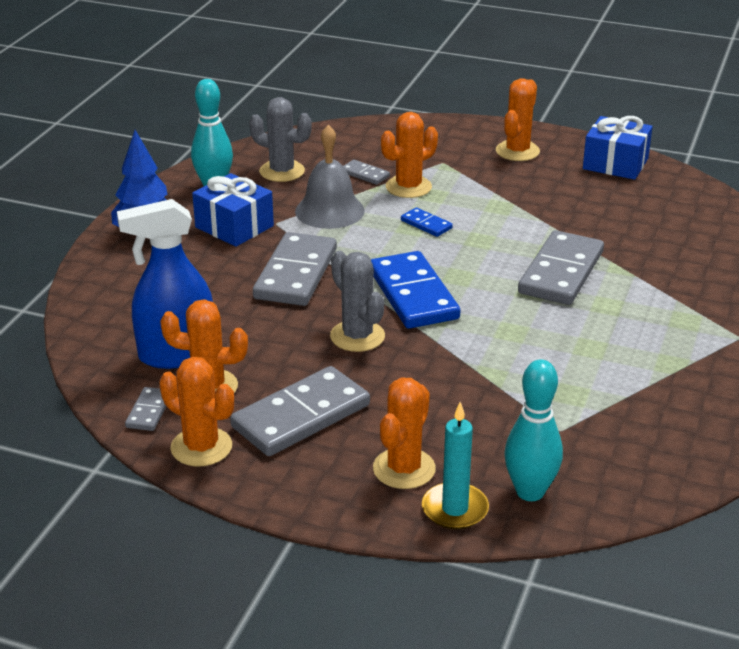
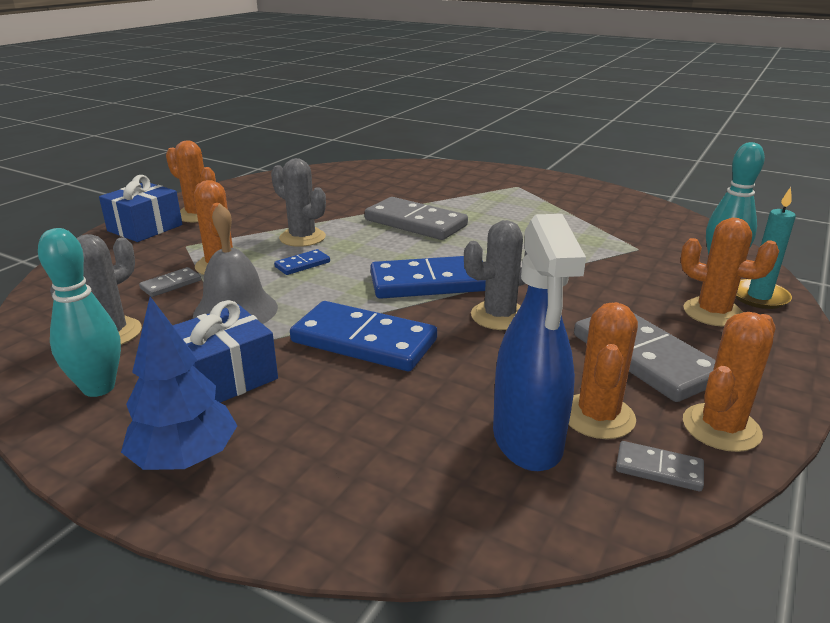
camera: 80 degrees left, 5 degrees down
(296, 274) = (364, 341): grey domino -> blue domino
(487, 214) = (302, 238): none -> grey cactus
(615, 164) = (256, 187): blue gift -> blue gift (145, 228)

